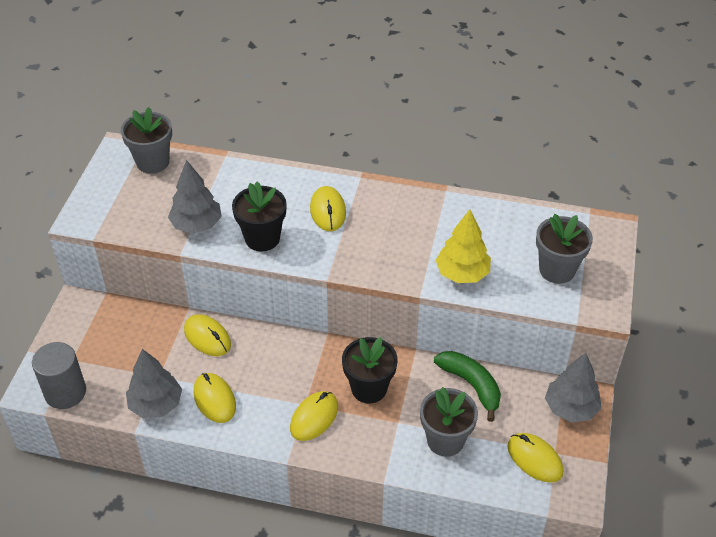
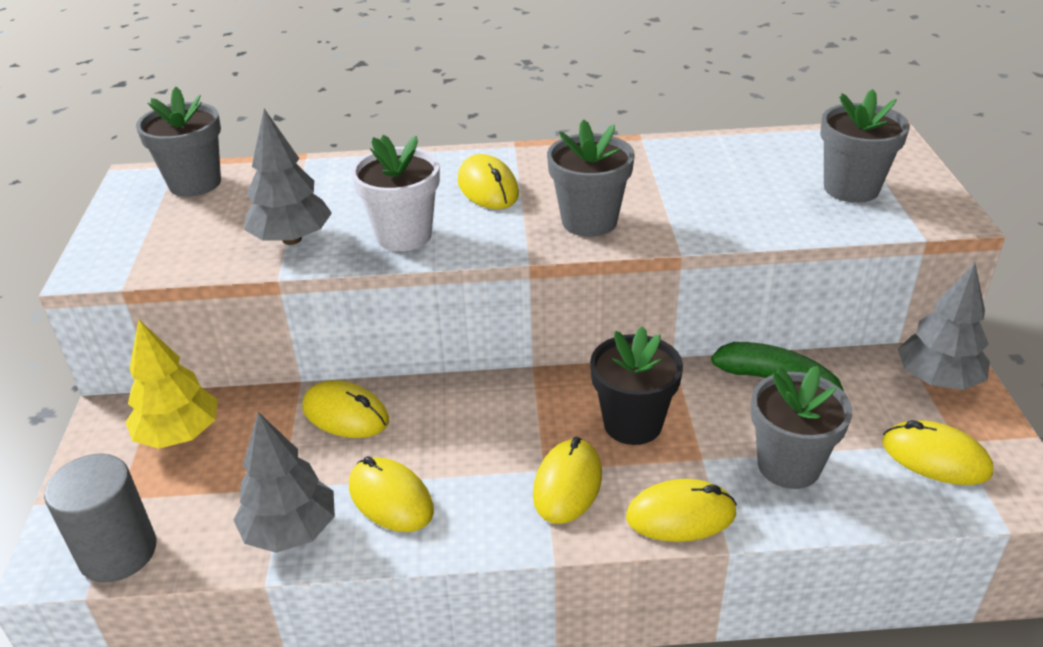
camera: 15 degrees left, 10 degrees down
(262, 238) = (404, 235): black flower pot -> white flower pot
(368, 454) = (681, 515): none -> yellow mouse
(377, 255) = (589, 221): none -> grey flower pot
(462, 273) = (724, 217): yellow tree -> yellow tree (179, 435)

